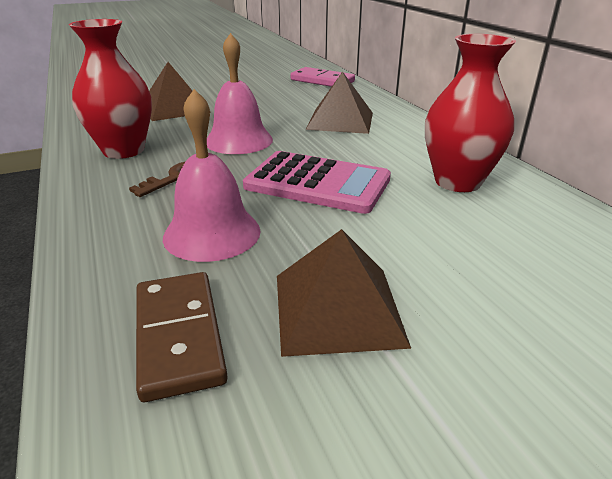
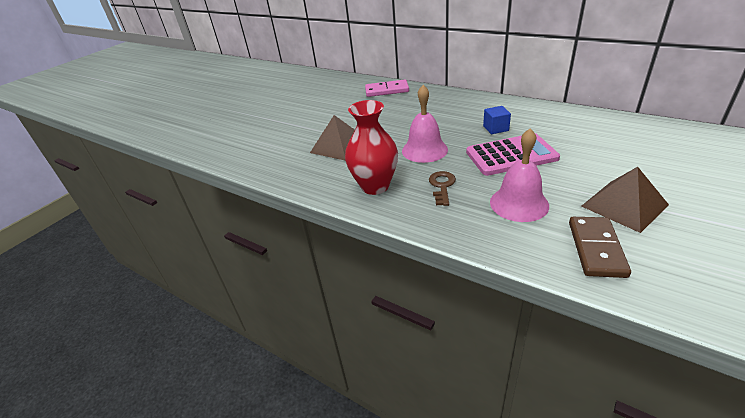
camera: 30 degrees left, 5 degrees up
(179, 336) = (596, 248): brown domino -> brown domino turned 60 degrees clockwise
(340, 120) = (450, 114): brown pyramid -> none
(361, 151) = (495, 128): none -> blue cube
(457, 182) = (564, 126): red vase -> none

